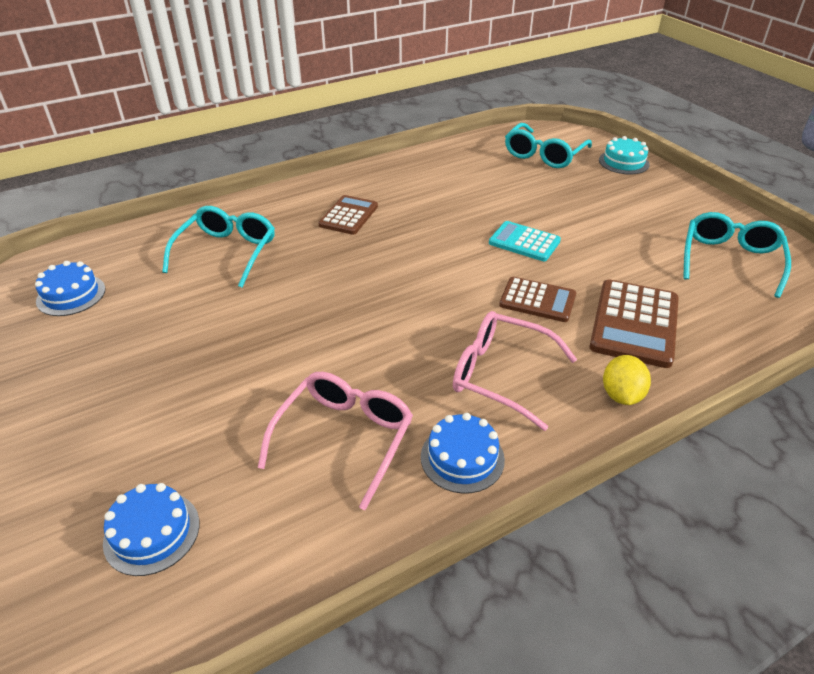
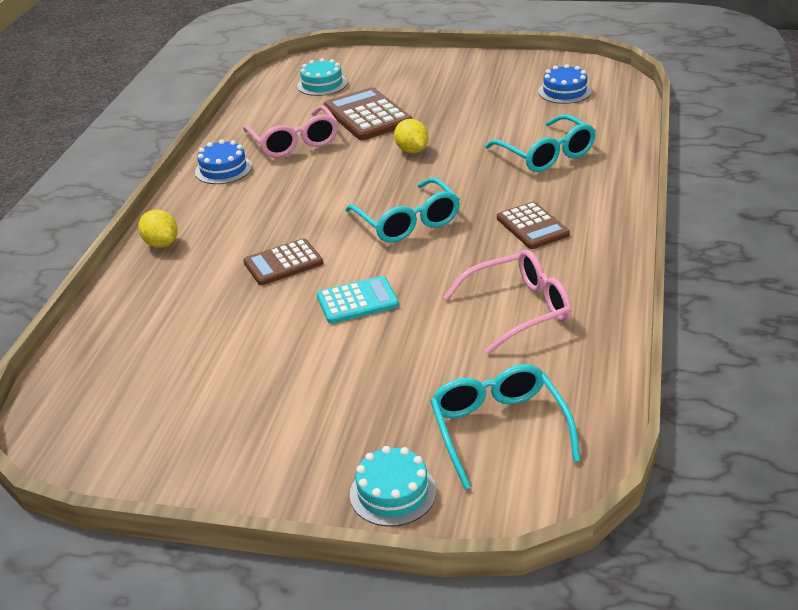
camera: 135 degrees right, 5 degrees down
(152, 532) = (322, 84): blue cake -> turquoise cake
(284, 331) = (412, 150): none -> yellow lemon
(500, 375) = (250, 209): pink glasses -> pink glasses (519, 309)
(634, 323) = (192, 292): brown calculator -> brown calculator (367, 116)
(730, 260) = (149, 410): turquoise glasses -> turquoise glasses (407, 222)

